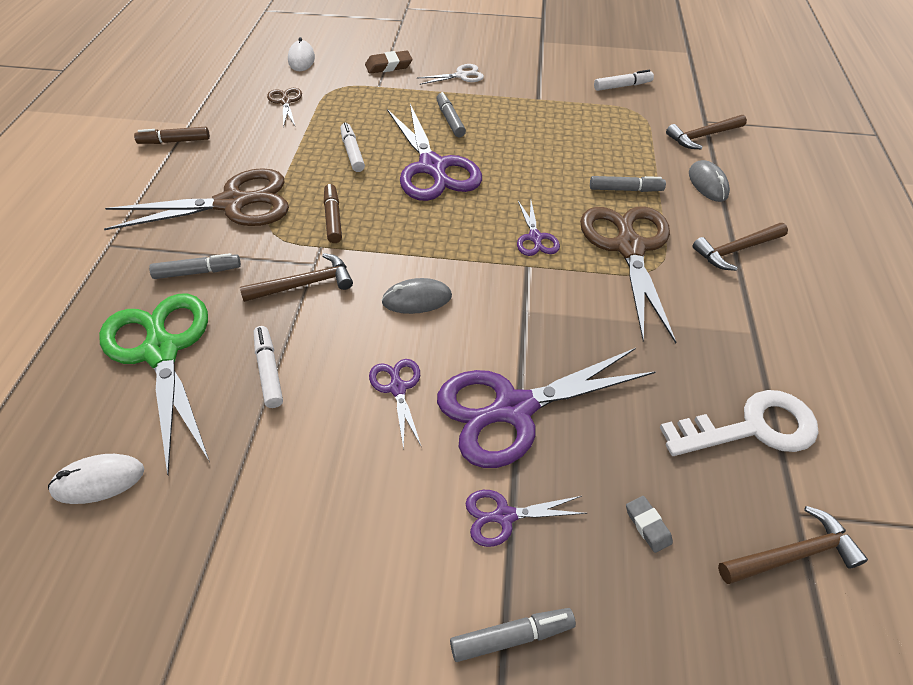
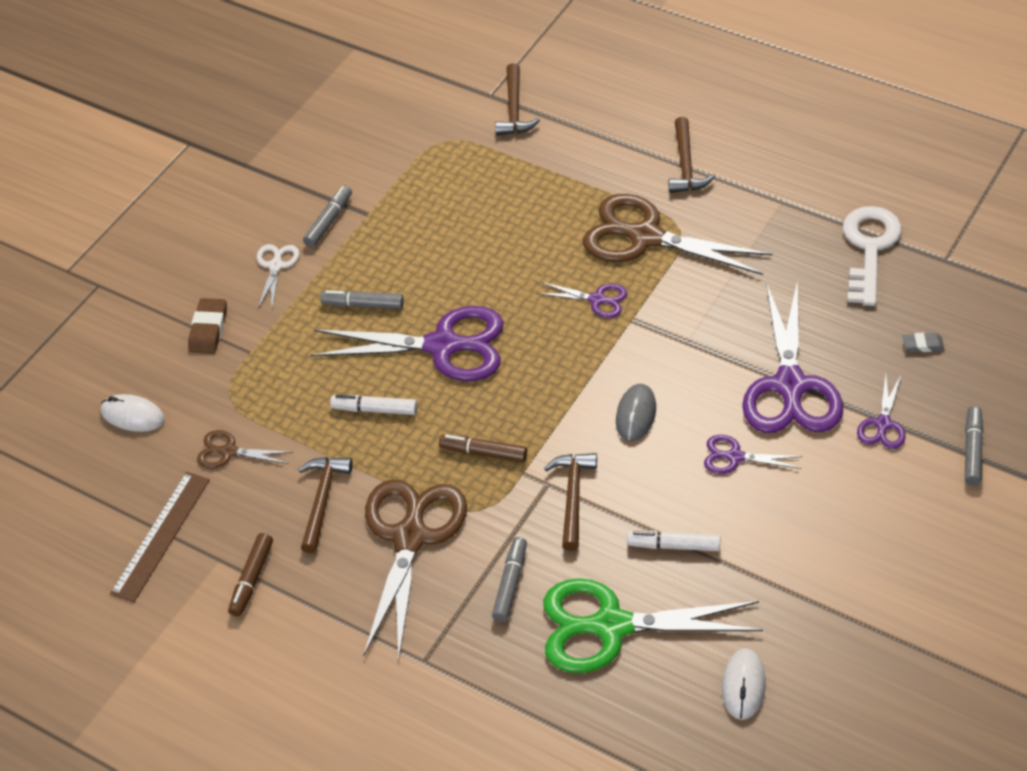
camera: 60 degrees left, 0 degrees up
(204, 96) = (160, 535): none -> brown ruler
(622, 86) = (387, 132): white marker -> none
(625, 189) = (564, 205): grey marker -> grey marker (329, 221)
(707, 184) = (588, 141): grey mouse -> none
(792, 554) = (973, 277): brown hammer -> brown hammer (322, 500)

